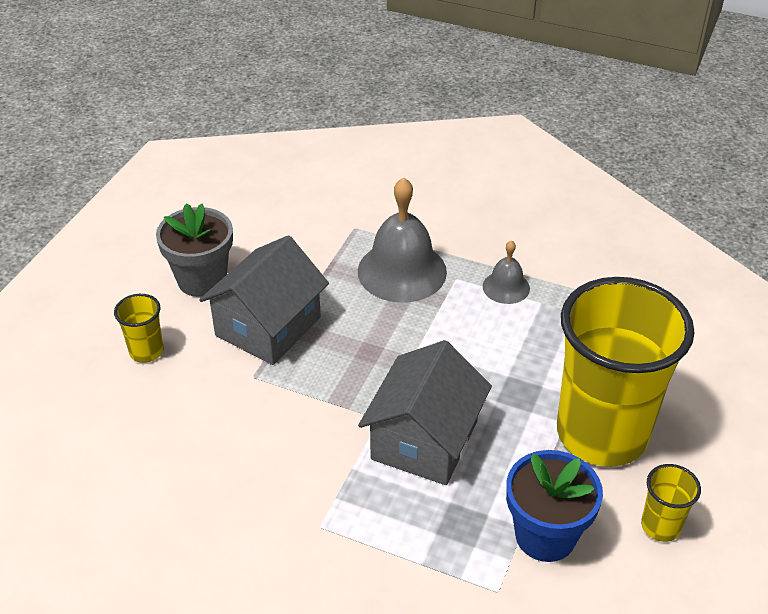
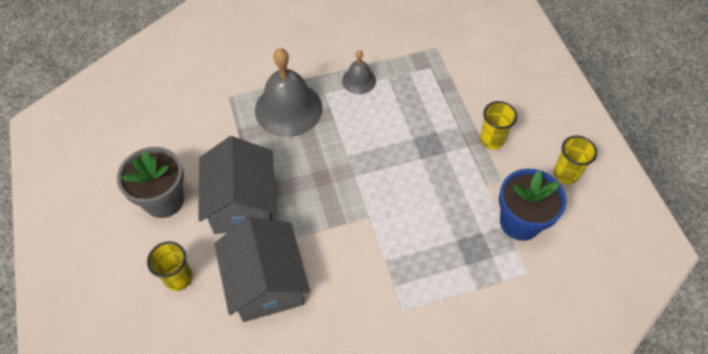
camera: 40 degrees left, 15 degrees up
(424, 440) = (407, 212): grey house -> grey house (266, 282)
(602, 433) = (491, 140): yellow cup -> yellow cup, size x0.40

